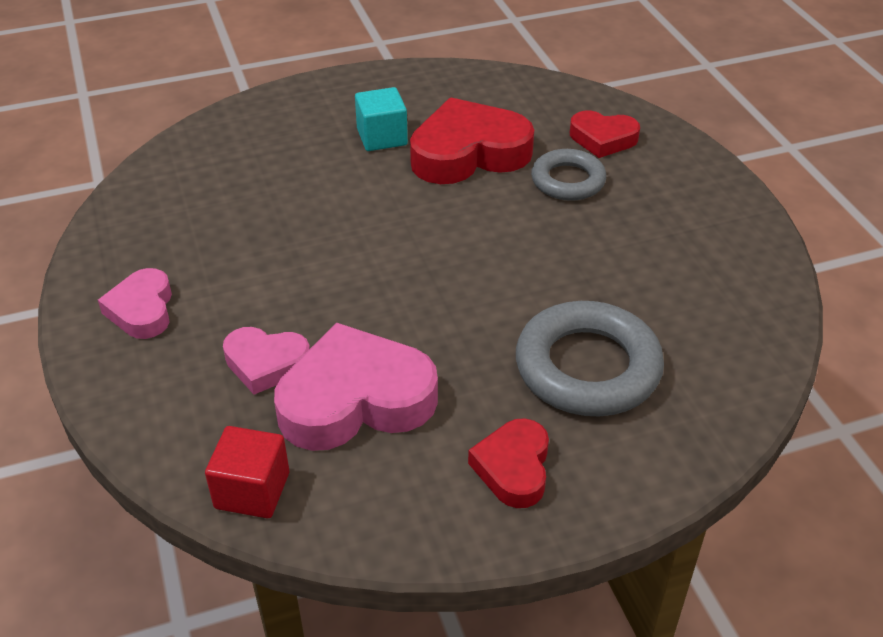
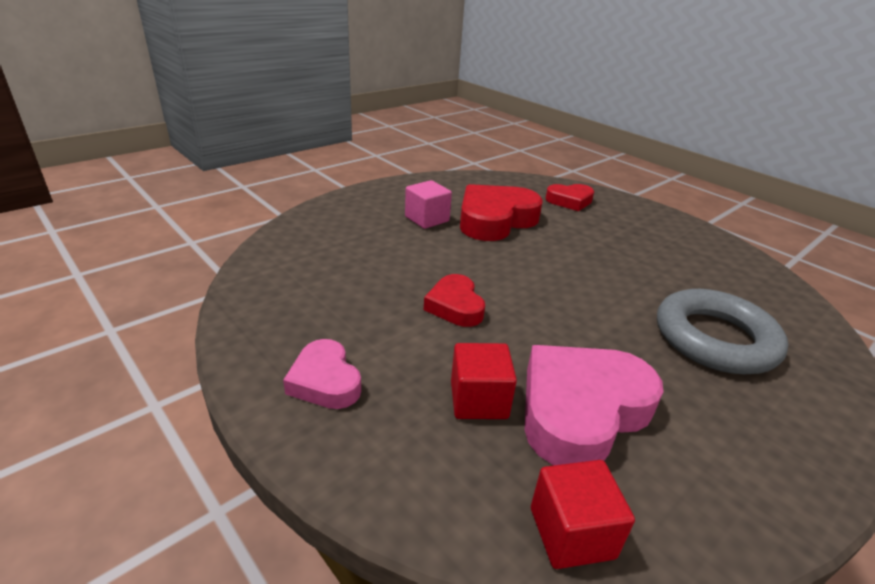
camera: 25 degrees left, 10 degrees down
(266, 363) = (479, 400): pink heart -> red cube
(382, 137) = (427, 219): turquoise cube -> pink cube
(513, 468) = (753, 431): red heart -> red heart (455, 306)
(568, 181) = (574, 226): grey ring -> none

